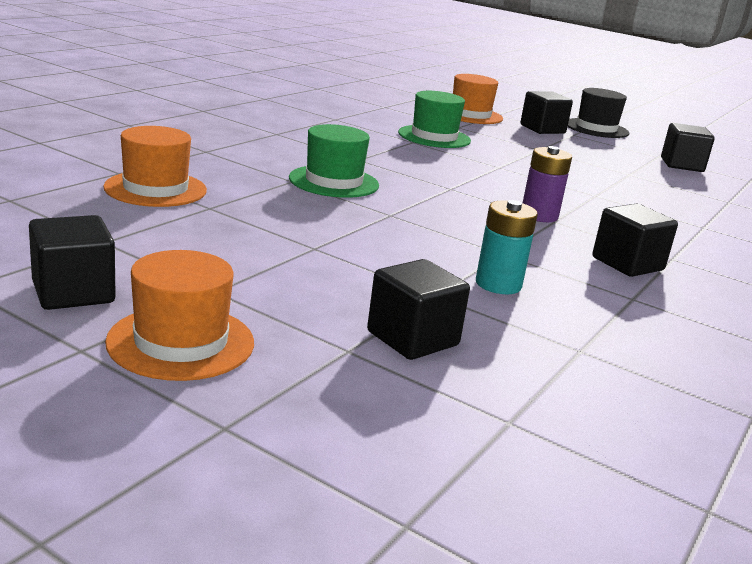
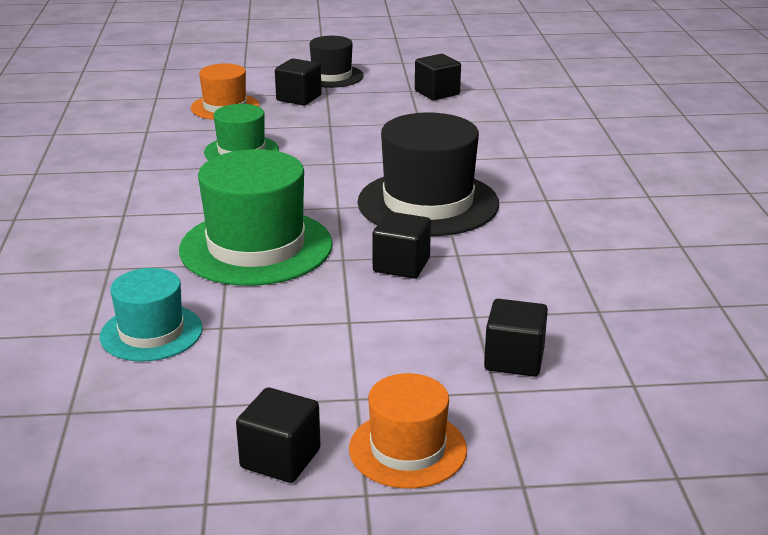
camera: 35 degrees left, 5 degrees up
(155, 189) = (151, 332): orange hat -> turquoise hat
(334, 182) = (256, 247): green hat -> green hat, size x1.72
(498, 284) = (493, 285): turquoise battery -> none
(539, 215) = (428, 203): purple battery -> black hat
(627, 264) = (531, 220): black cube -> black cube (401, 265)

